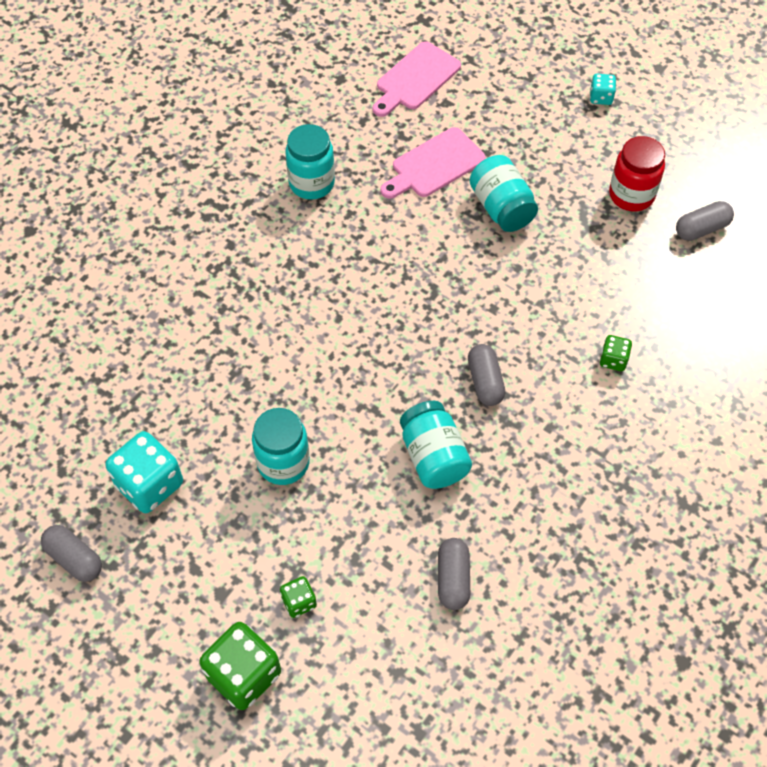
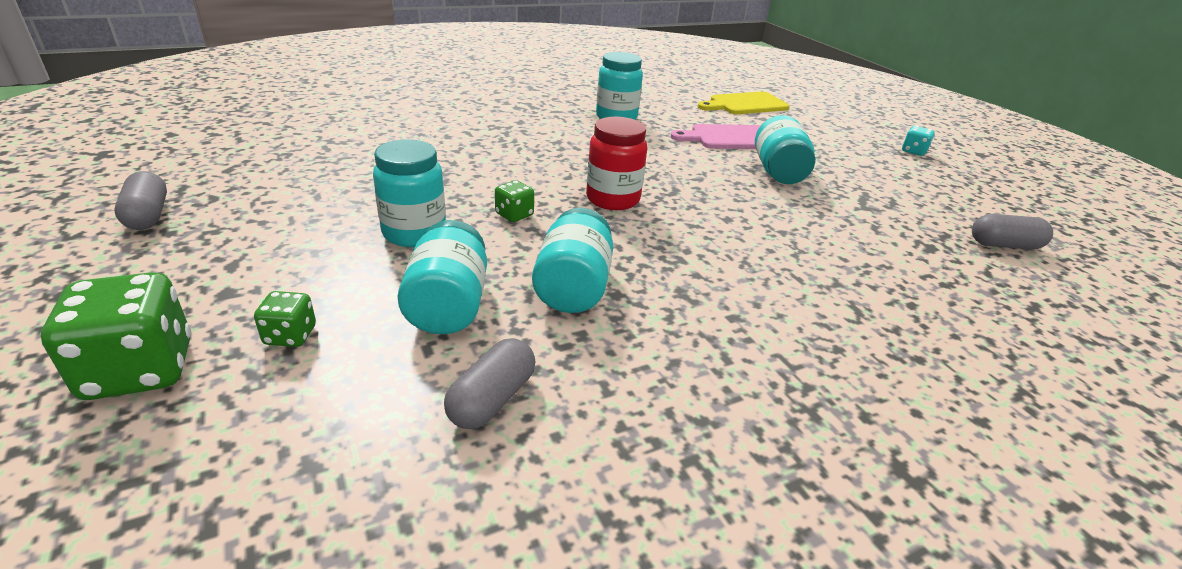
camera: 25 degrees right, 25 degrees down
(149, 484) = (281, 201): turquoise dice -> none
(369, 521) = (448, 305): none -> turquoise jar
(415, 79) = (745, 104): pink cutting board -> yellow cutting board
(485, 381) = (680, 258): grey capsule -> none
(613, 360) = (850, 295): green dice -> green dice (514, 215)
(631, 195) = (924, 203): red jar -> red jar (613, 199)

